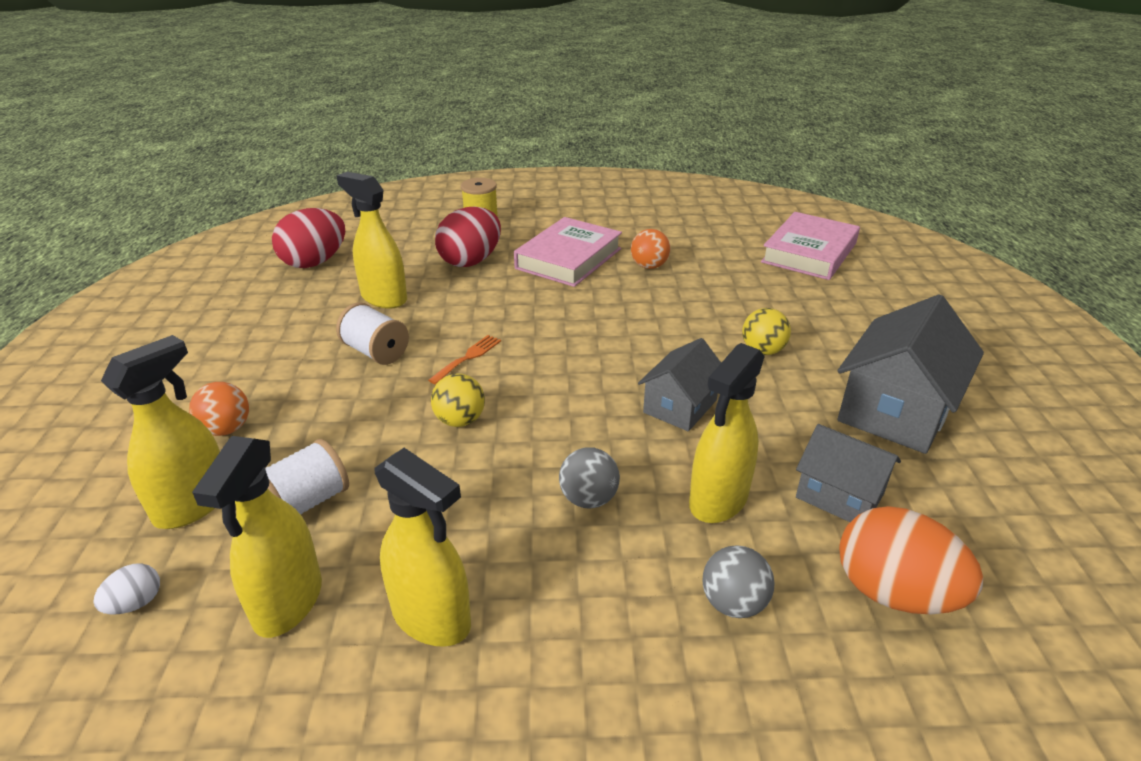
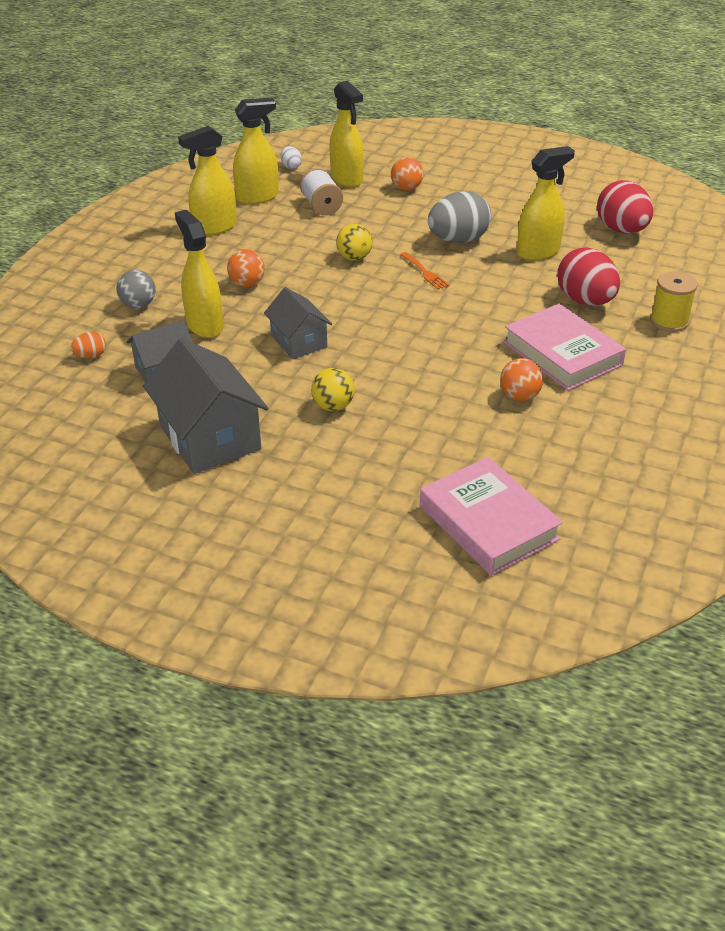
camera: 115 degrees right, 5 degrees up
(288, 602) = (258, 197): yellow spray bottle -> yellow spray bottle turned 120 degrees clockwise
(376, 352) = (458, 240): white spool -> grey egg
(588, 499) = (247, 284): grey ball -> orange ball
(894, 593) = (91, 356): orange egg -> orange egg, size x0.45

